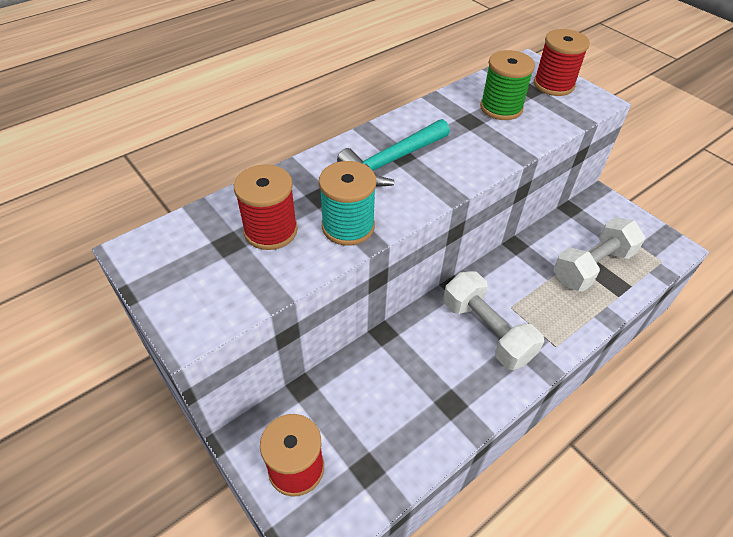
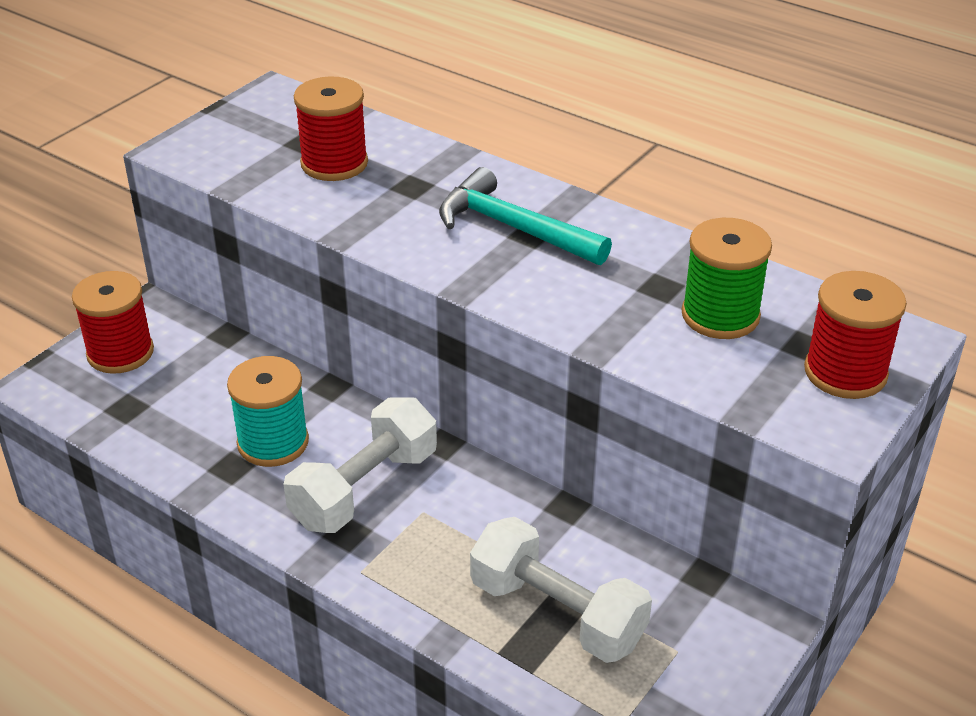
camera: 75 degrees right, 10 degrees down
(348, 226) = (363, 215): turquoise spool -> turquoise spool (273, 442)

